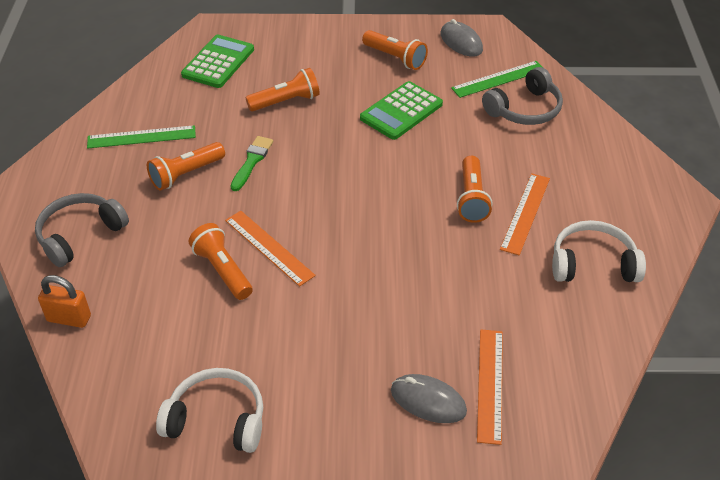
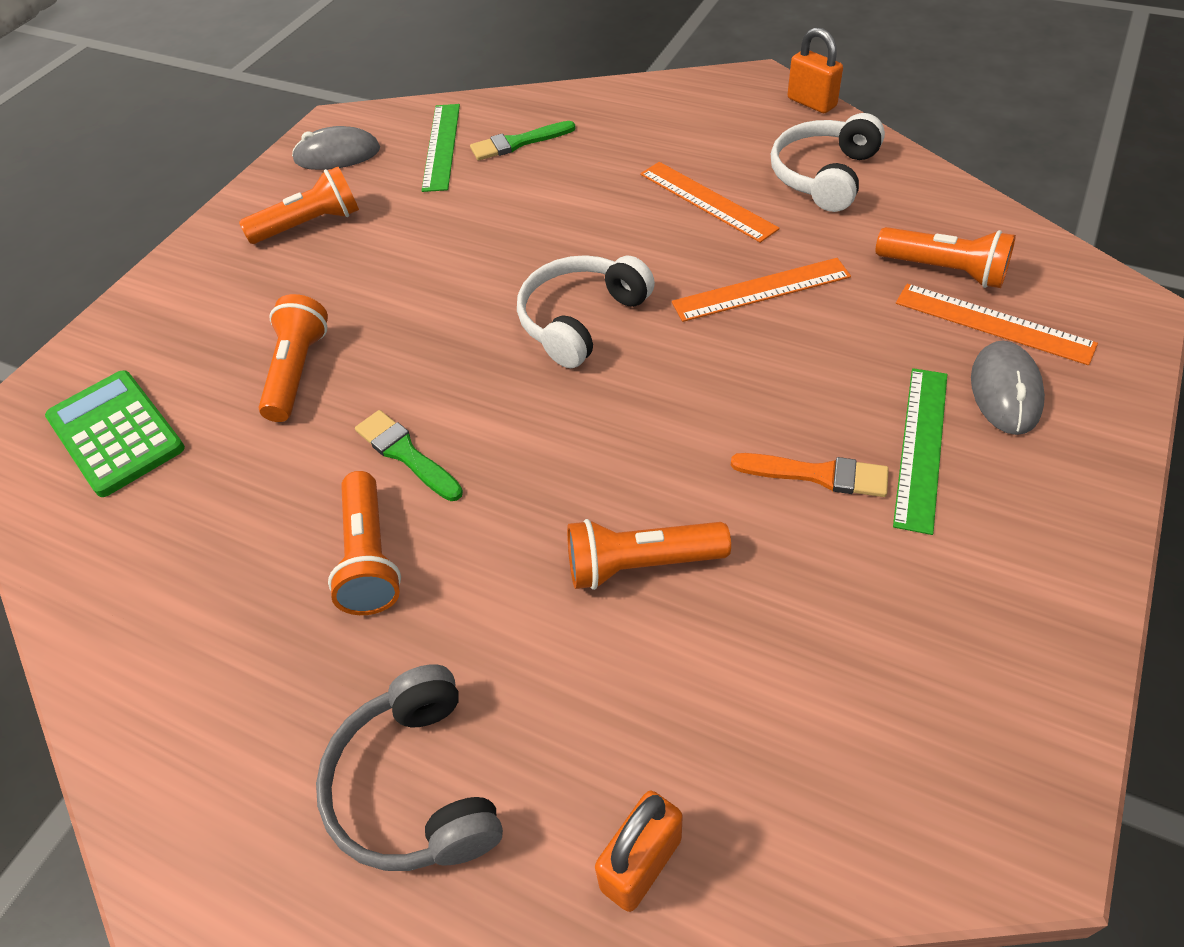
camera: 60 degrees left, 5 degrees up
(141, 137) = (215, 604): green ruler -> green ruler (921, 446)
(217, 419) = (975, 662): white headphones -> white headphones (581, 320)
(269, 247) = (621, 486): orange ruler -> orange ruler (761, 289)
(315, 325) = (818, 474): none -> orange brush
(401, 111) = (429, 252): green calculator -> none
(428, 401) = (1005, 391): grey mouse -> grey mouse turned 45 degrees counterclockwise
(472, 198) = (651, 238): orange flashlight -> orange flashlight (944, 270)
(525, 109) = (518, 143): grey headphones -> green brush
(677, 236) = (811, 102): none -> orange padlock

